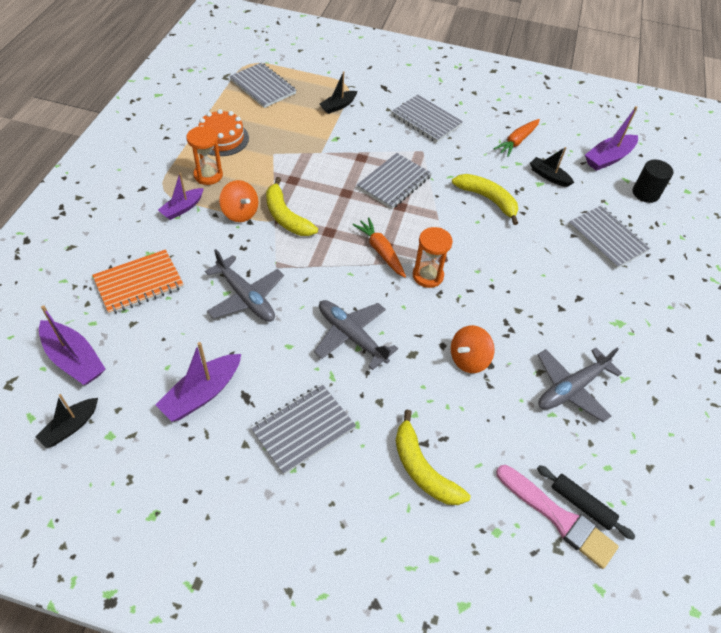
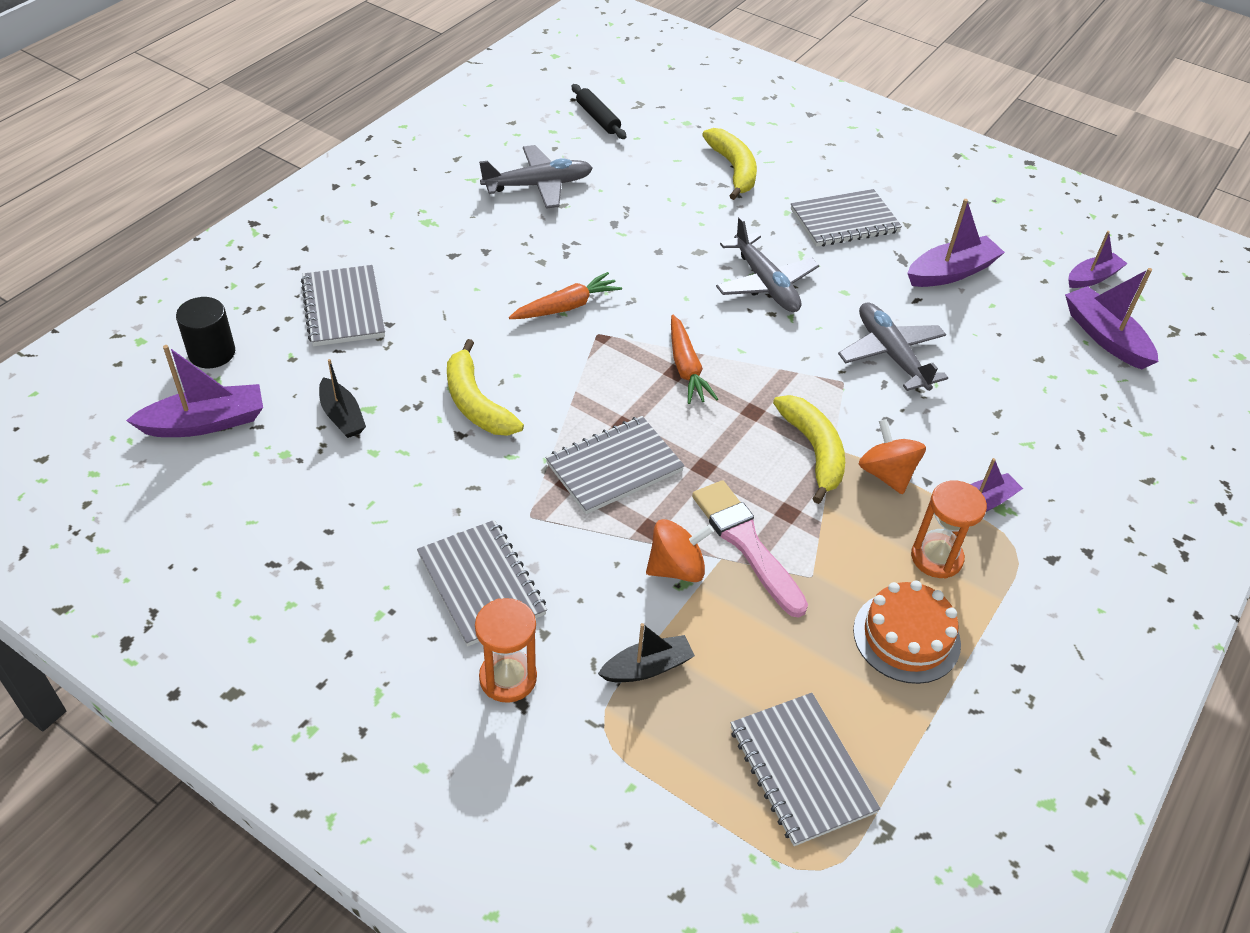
camera: 160 degrees left, 5 degrees down
(71, 427) = (1092, 277): black boat -> purple boat
(139, 283) = (1037, 404): orange notebook -> none
(428, 276) = (635, 323): orange hourglass -> orange hourglass (508, 678)
(468, 359) = (636, 232): orange spinning top -> orange spinning top (676, 568)
(517, 141) = (339, 494): orange carrot -> orange carrot (566, 306)
(558, 518) = (625, 116): pink brush -> pink brush (746, 543)

